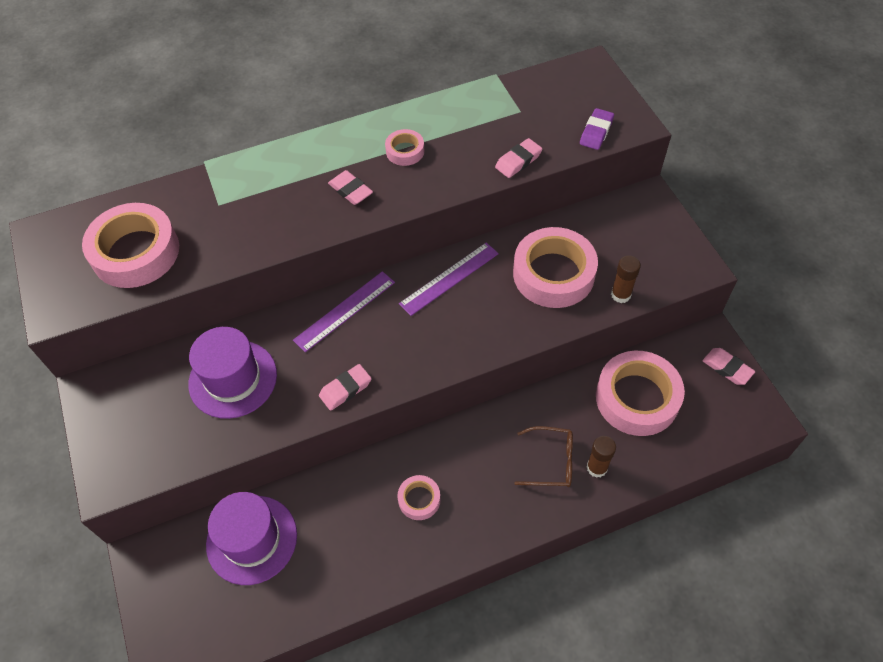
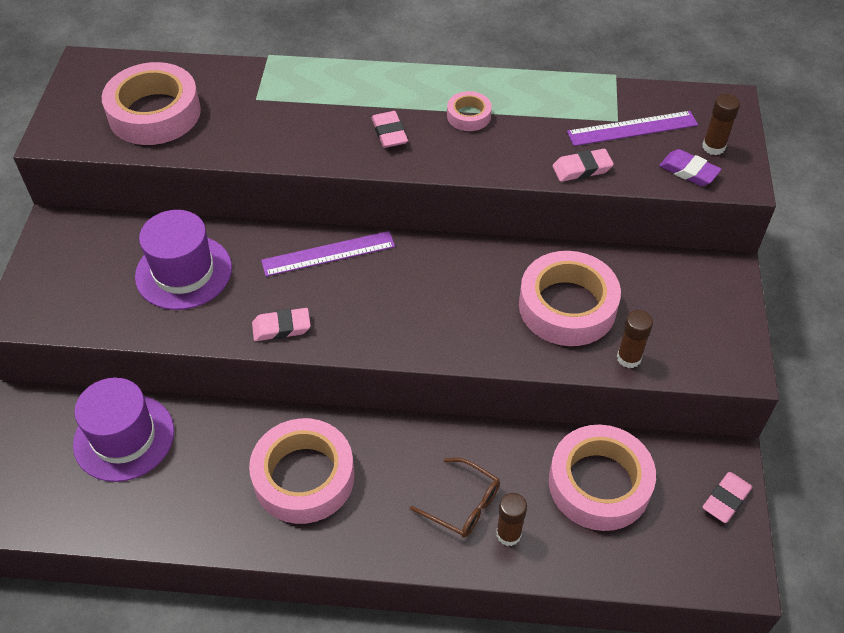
camera: 25 degrees right, 5 degrees down
(419, 499) = (304, 477): pink tape -> pink tape, size x2.07
(449, 278) = (453, 265): purple ruler -> purple ruler (632, 128)
(596, 132) = (688, 171): purple eraser -> purple eraser turned 75 degrees clockwise
(602, 106) = (713, 147): none -> brown glue stick
(727, 368) = (726, 499): pink eraser -> pink eraser turned 60 degrees clockwise

